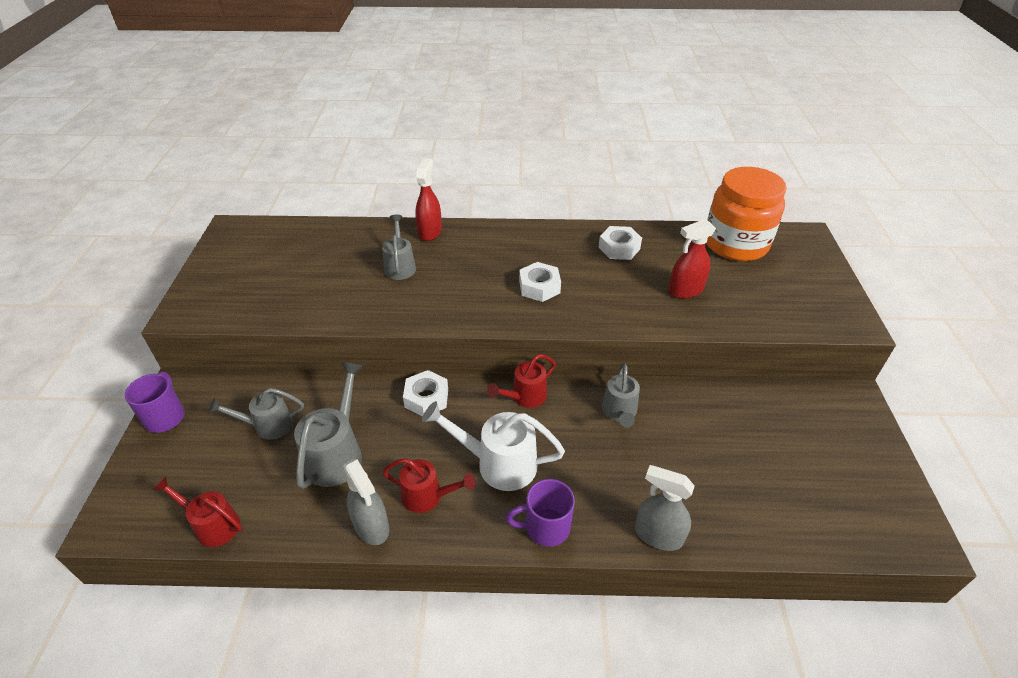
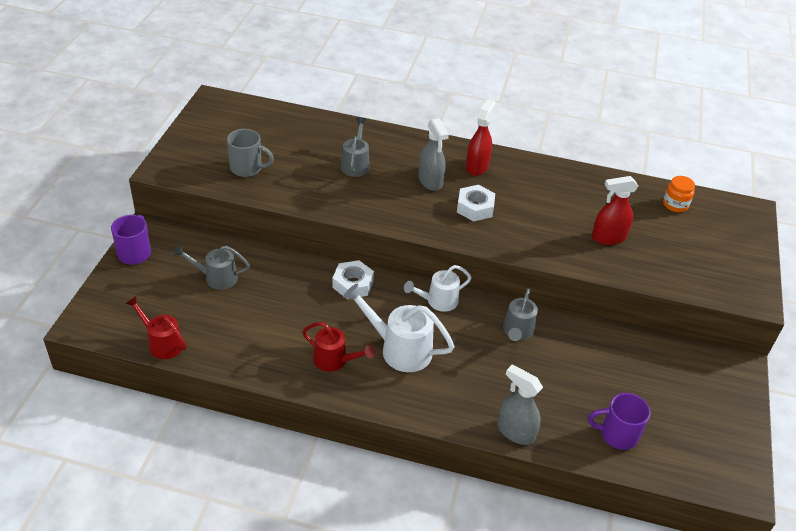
camera: 10 degrees right, 0 degrees up
(280, 293) = (247, 168): none -> grey mug
(337, 453) = (269, 311): grey watering can -> none
(371, 526) = (285, 372): grey spray bottle -> grey spray bottle (430, 181)
(430, 232) = (390, 137): red spray bottle -> red spray bottle (477, 166)
(524, 397) = (437, 301): red watering can -> white watering can
(545, 527) = (424, 405): purple mug -> purple mug (617, 435)
(619, 248) = (561, 187): white nut -> none
(735, 244) = (675, 205): orange jar -> orange jar, size x0.42

